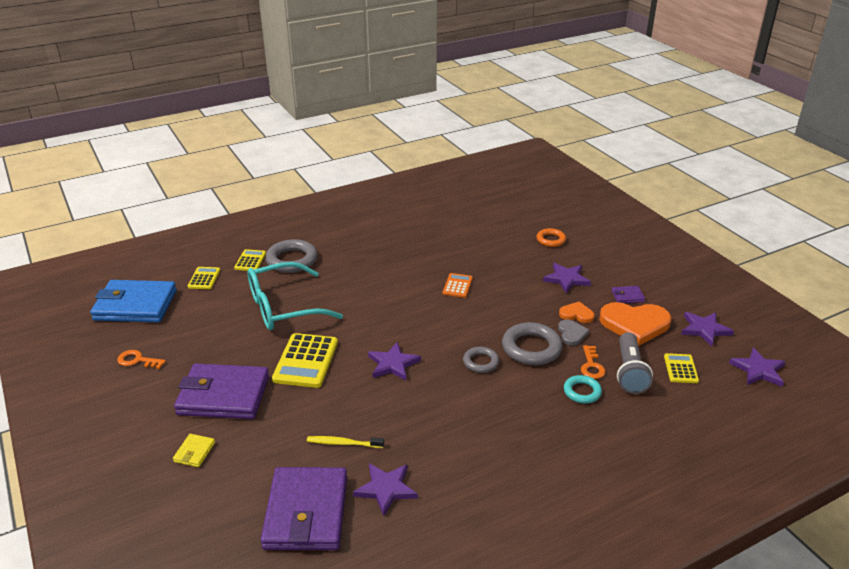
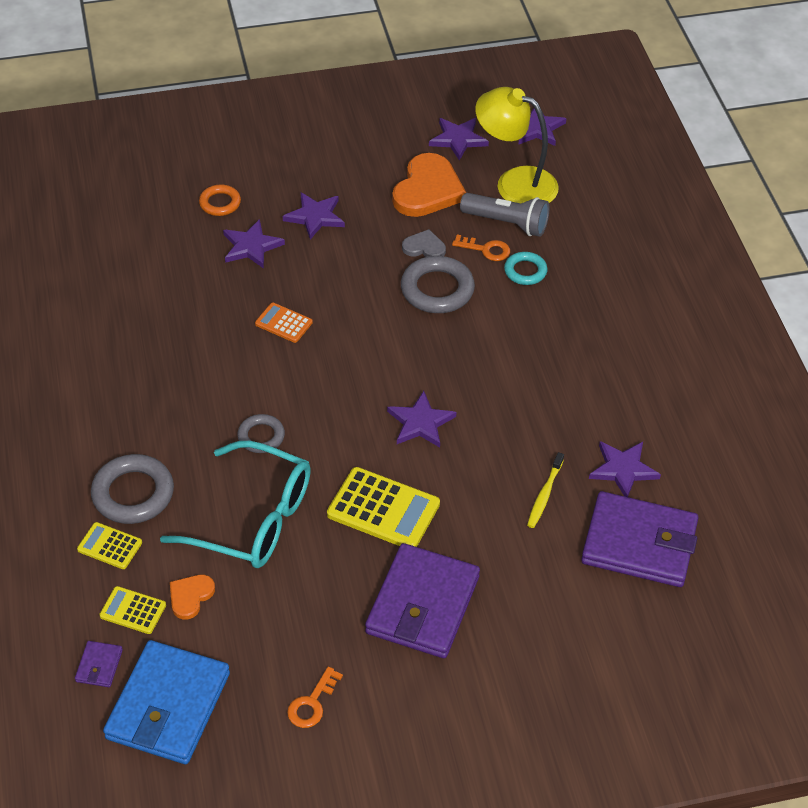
camera: 75 degrees left, 15 degrees up
(194, 452) = (518, 642): yellow wallet -> none
(283, 307) = (253, 519): turquoise glasses -> turquoise glasses turned 60 degrees counterclockwise
(481, 362) = (446, 341): grey ring -> grey ring (261, 436)
(519, 259) = (251, 246): none -> purple star
(576, 314) = (389, 231): orange heart -> orange heart (190, 596)
(627, 296) = (373, 177): purple wallet -> purple wallet (99, 666)
(680, 369) = (515, 183): yellow calculator -> yellow lamp

